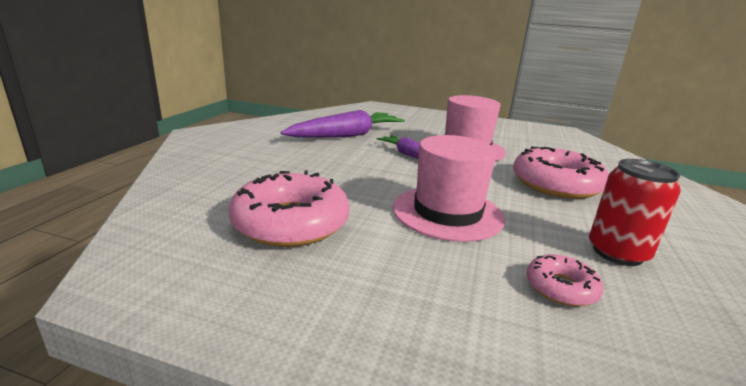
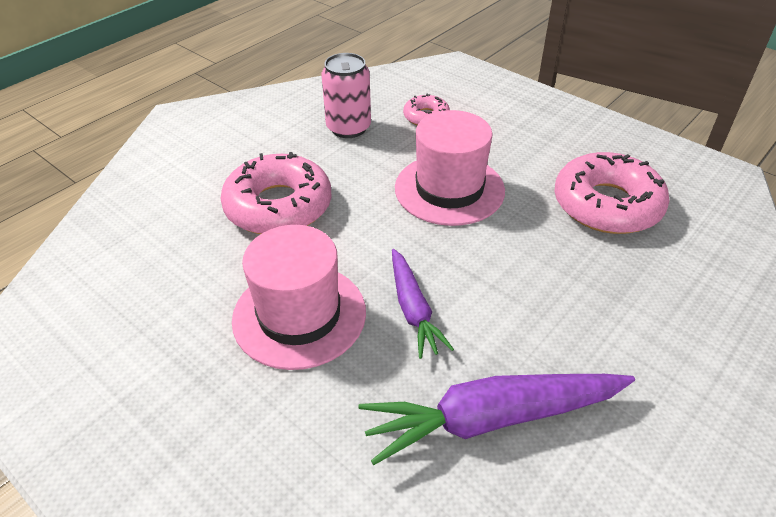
camera: 155 degrees left, 20 degrees up
(617, 252) = (348, 128): red can -> pink can

